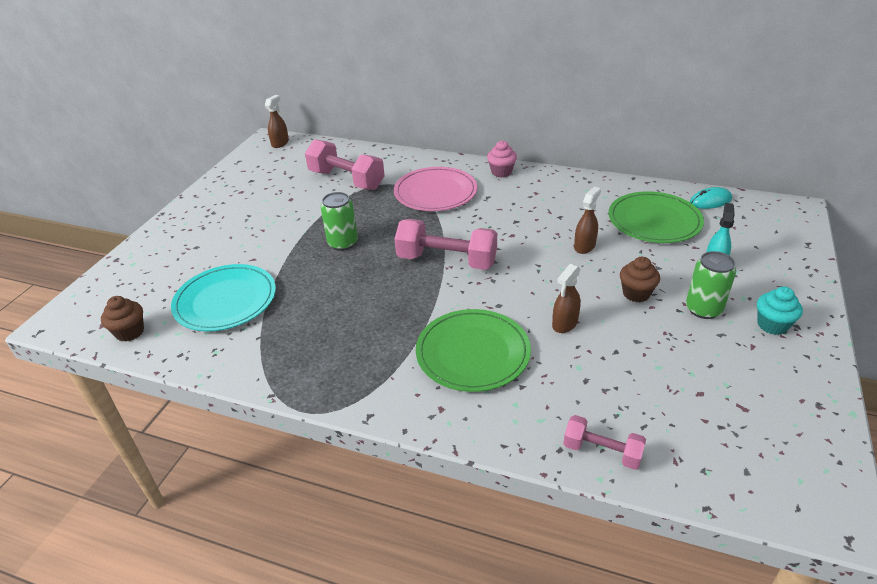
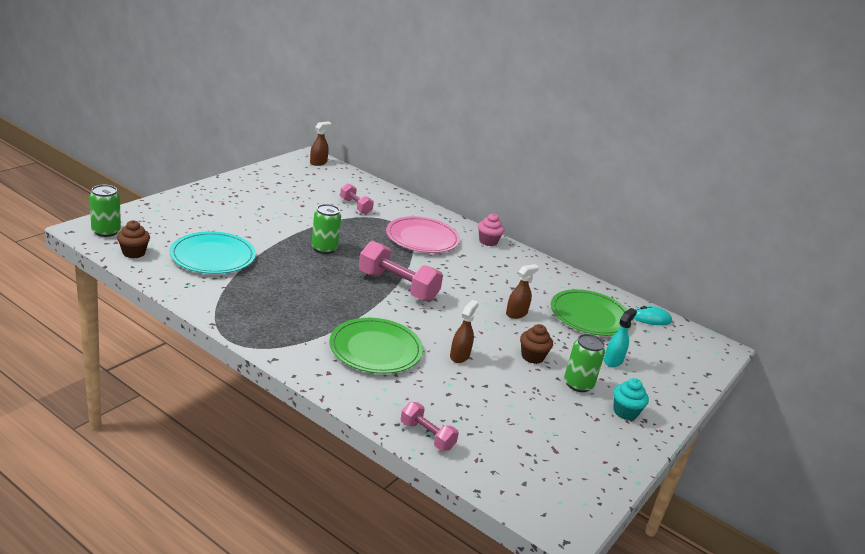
camera: 10 degrees right, 10 degrees down
(83, 315) = (106, 231): none -> green can
(346, 180) = (355, 206): pink dumbbell -> pink dumbbell, size x0.56
(564, 324) = (459, 356): brown spray bottle -> brown spray bottle turned 150 degrees clockwise

